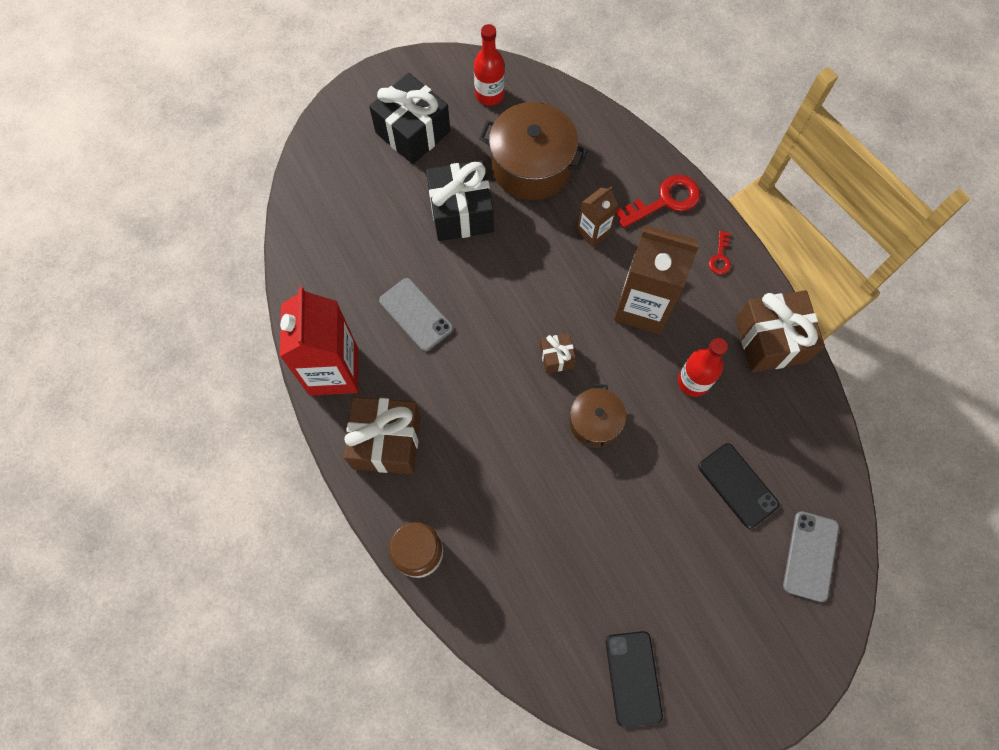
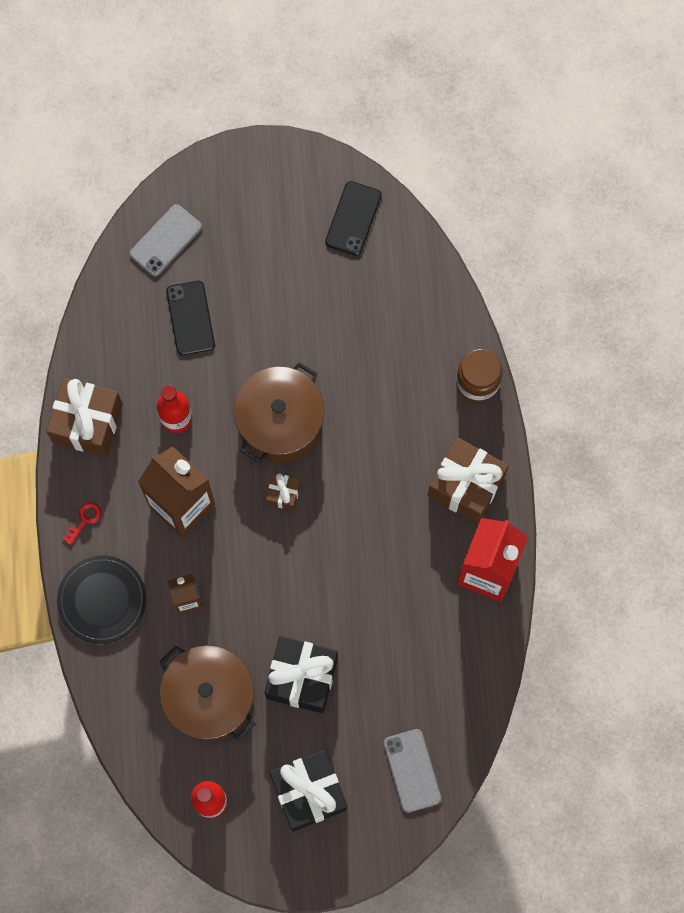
camera: 155 degrees left, 5 degrees up
(416, 315) = (391, 592): grey phone -> grey phone (412, 770)
(595, 422) = (280, 422): brown pot -> brown pot, size x1.74
(664, 201) = (102, 600): red key -> black plate

